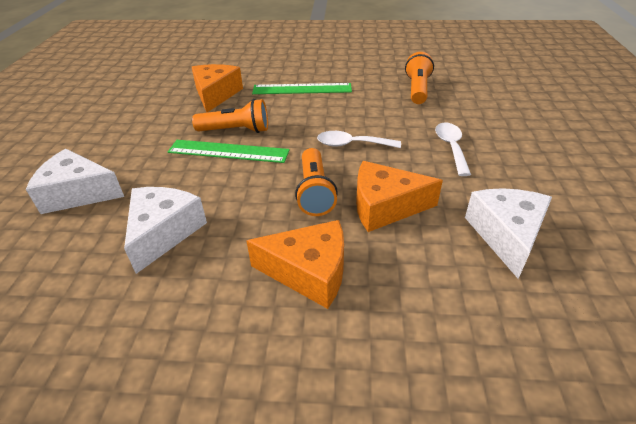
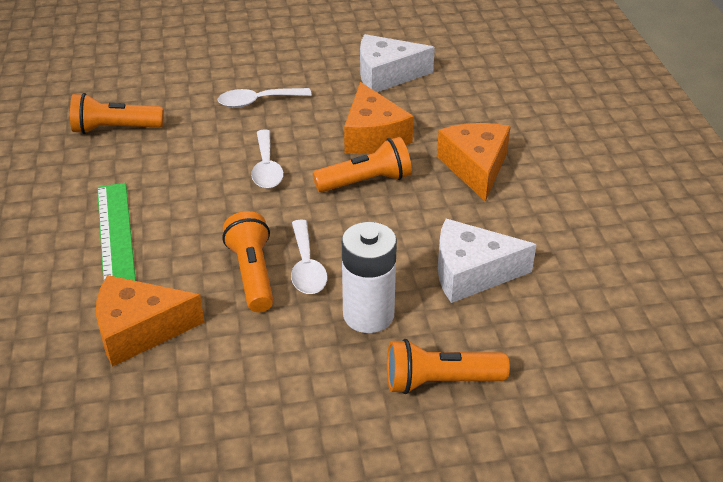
camera: 105 degrees left, 0 degrees up
(78, 193) = (440, 381): white cheese -> orange flashlight
(163, 171) = (368, 315): none -> white battery
(228, 151) = (306, 267): green ruler -> white spoon

